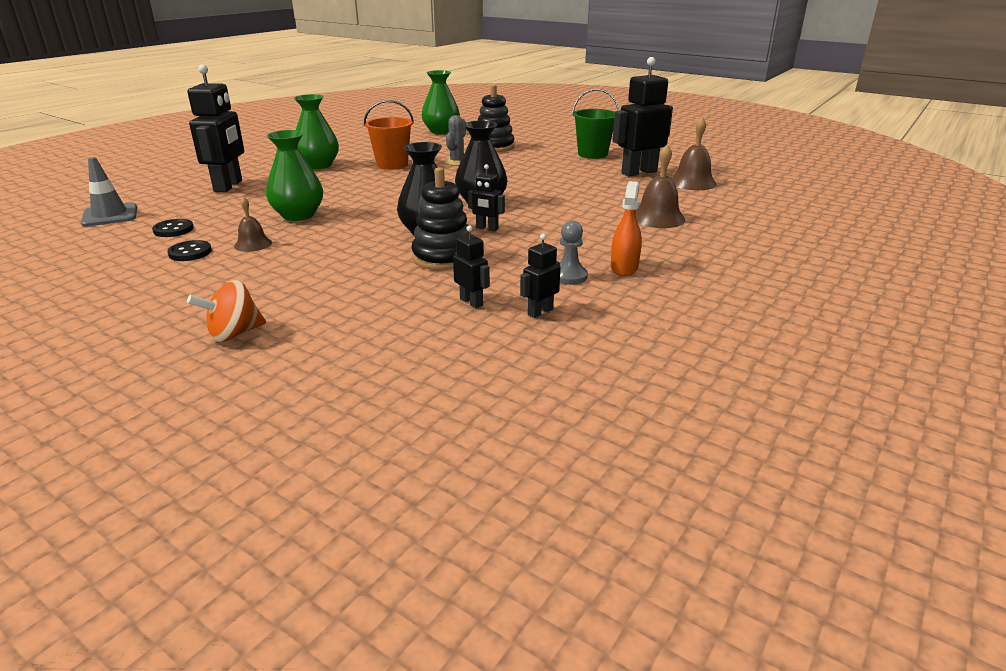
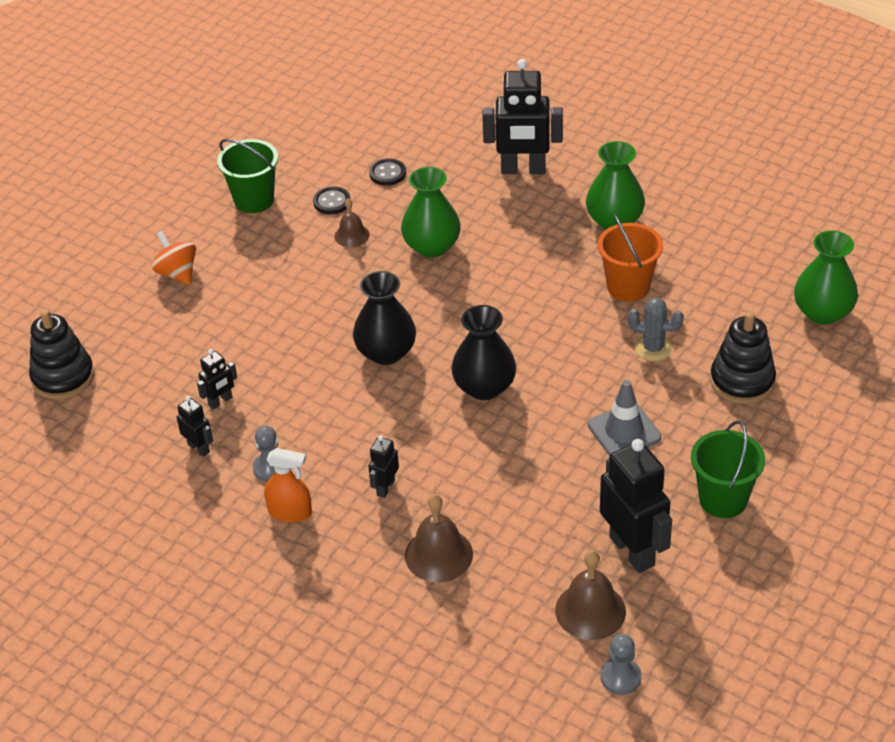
camera: 90 degrees right, 15 degrees up
(110, 215) = (424, 120): grey traffic cone -> grey traffic cone (624, 431)
(140, 291) = (254, 200): none -> green bucket
(443, 257) = (318, 372): black stacking toy -> black stacking toy (63, 377)
(487, 228) = (398, 398): black robot -> black robot (385, 487)
(741, 178) = (620, 677): none -> grey pawn

